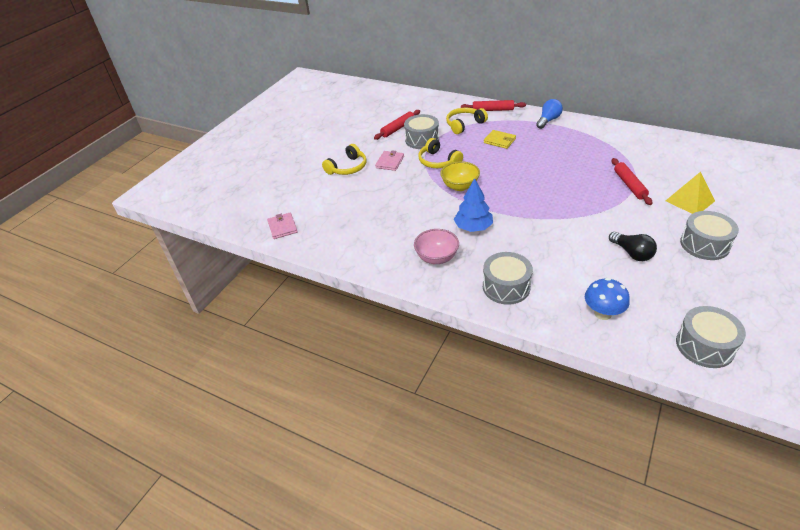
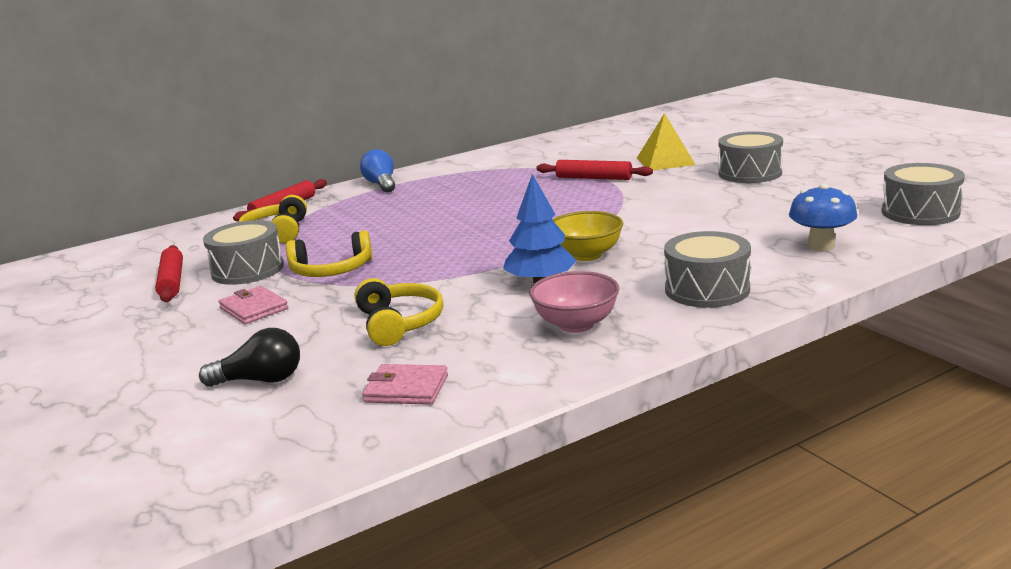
camera: 60 degrees left, 20 degrees down
(282, 227) = (246, 469): pink wallet -> pink wallet (406, 389)
(348, 168) = (189, 351): yellow headphones -> yellow headphones (399, 323)
(460, 186) = (425, 269): yellow bowl -> yellow bowl (586, 255)
(499, 141) = (366, 220): yellow wallet -> none
(632, 253) = (724, 206): black light bulb -> black light bulb (260, 380)

